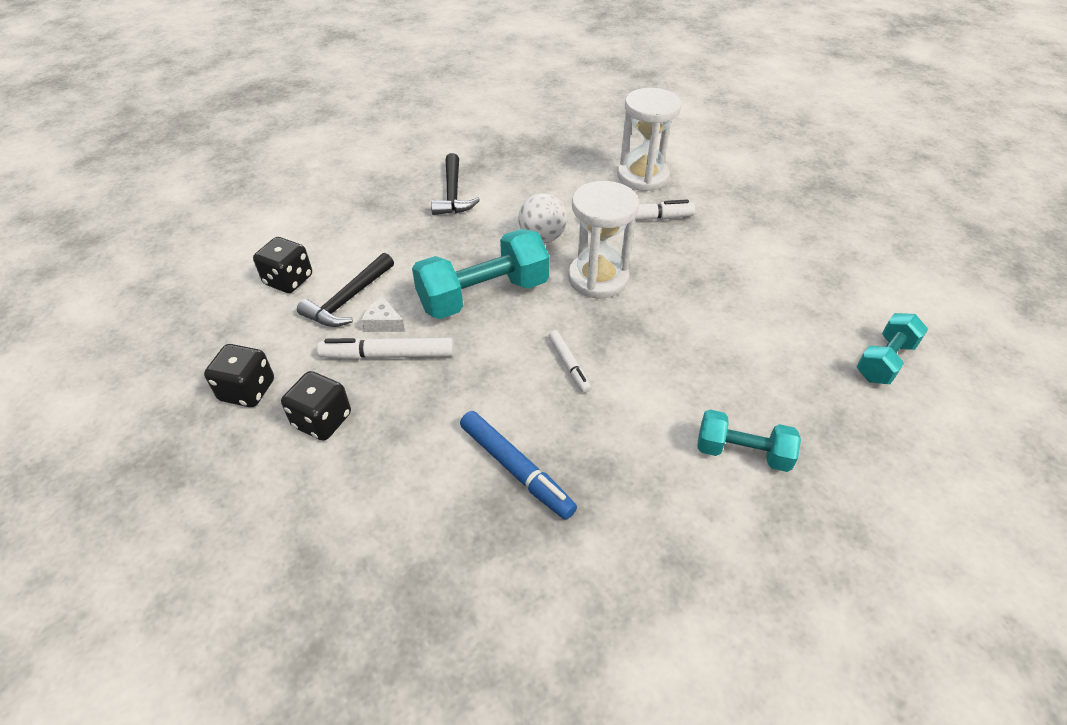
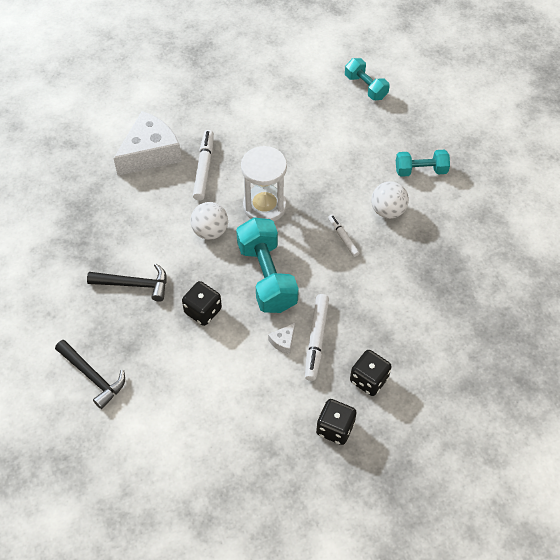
camera: 80 degrees left, 10 degrees up
(289, 280) = (220, 408): black dice -> black dice (203, 311)
(348, 299) = (252, 364): black hammer -> black hammer (92, 376)
(516, 469) = (419, 277): blue marker -> none
(569, 365) = (343, 237): white marker -> white marker turned 105 degrees counterclockwise
(638, 414) = (388, 211): none -> white ball
(642, 176) = (150, 153): white hourglass -> white cheese
(742, 452) = (420, 170): turquoise dumbbell -> turquoise dumbbell turned 60 degrees clockwise

